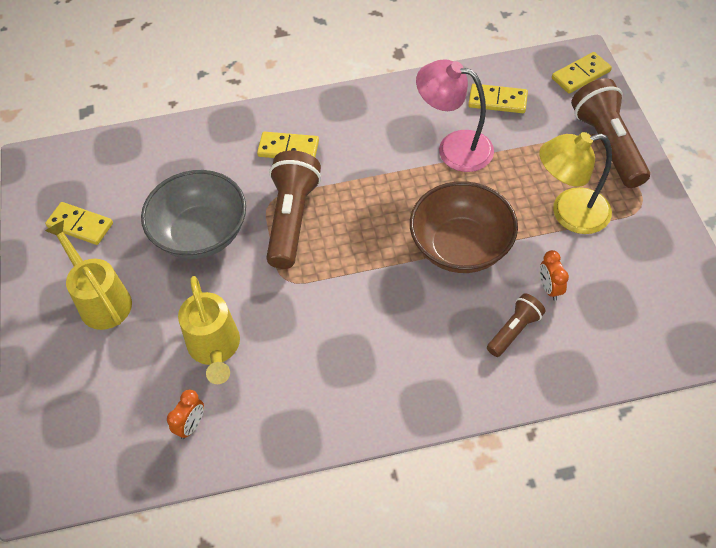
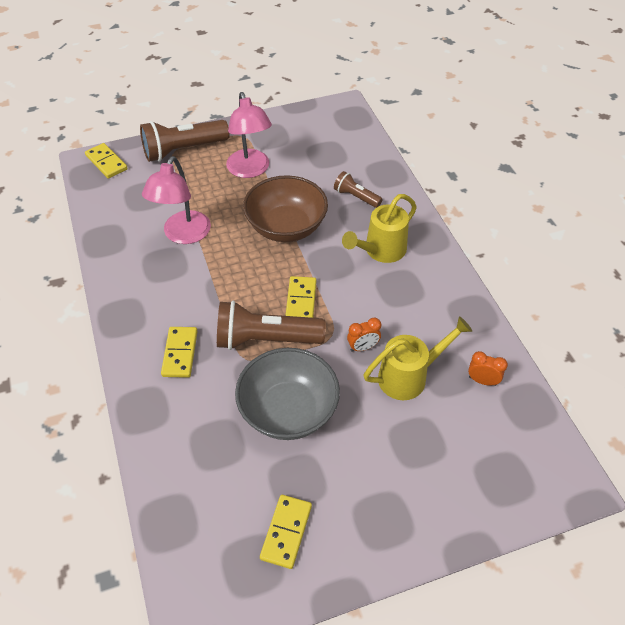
camera: 100 degrees left, 5 degrees down
(101, 300) = (376, 484): yellow watering can -> yellow watering can (380, 251)
(497, 101) = (131, 210): yellow domino -> yellow domino (301, 301)
(549, 288) = (318, 180): orange clock -> orange clock (363, 347)
(569, 213) = (250, 170): yellow lamp -> pink lamp

